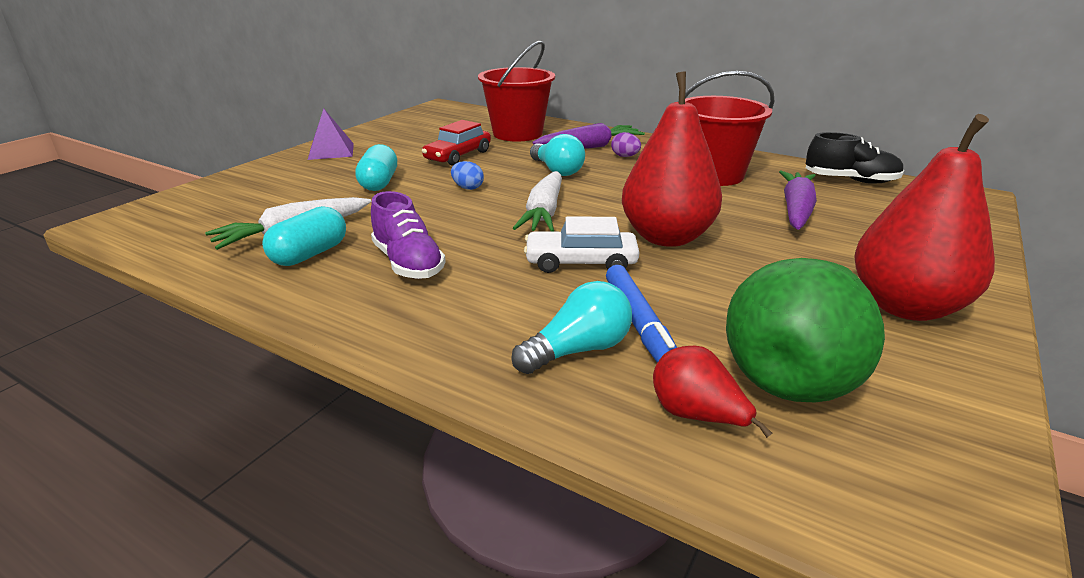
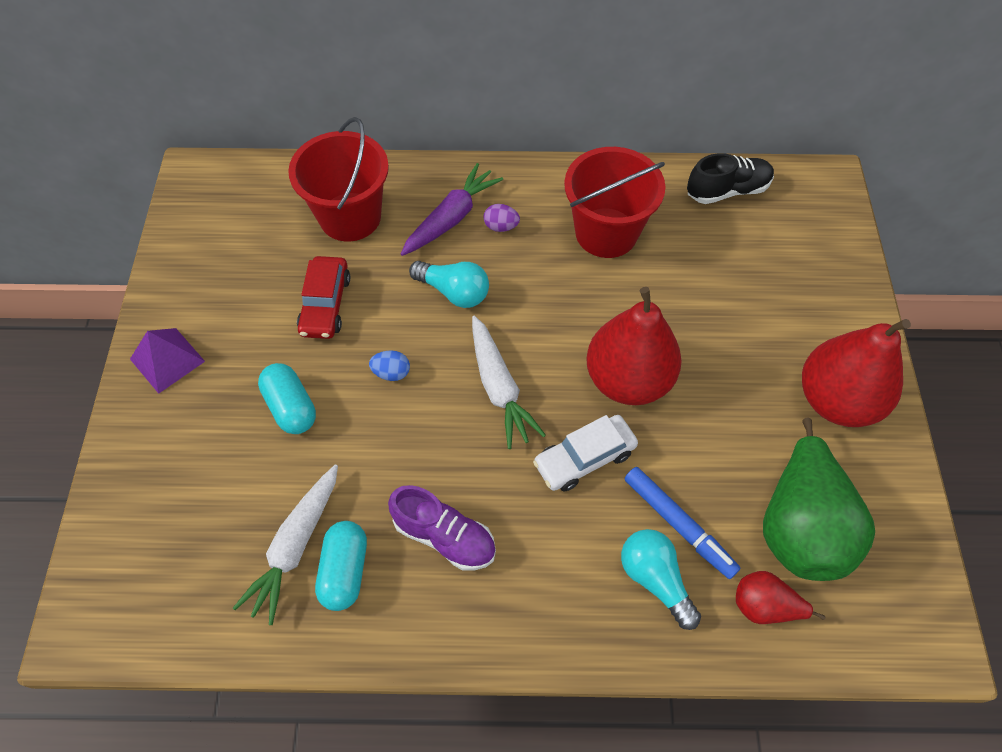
camera: 30 degrees left, 30 degrees up
(578, 350) = (655, 579): turquoise light bulb -> turquoise light bulb turned 60 degrees counterclockwise
(796, 209) = (706, 274): purple carrot -> none

